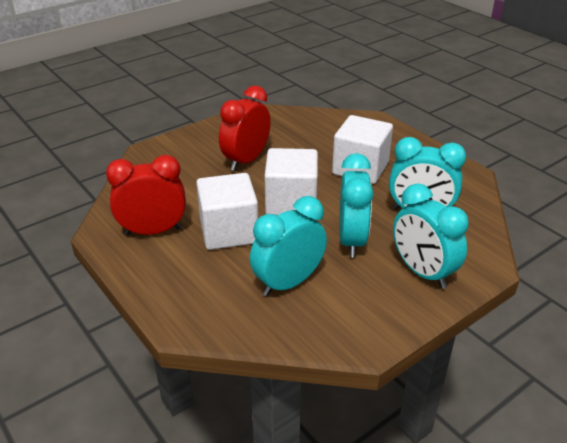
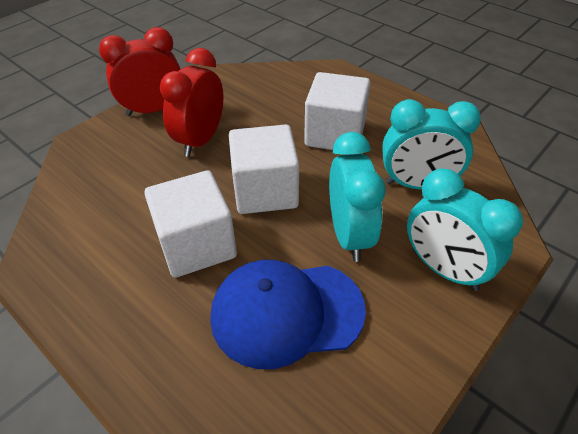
camera: 10 degrees left, 10 degrees up
(153, 231) = (99, 259): red clock -> red clock (153, 110)
(288, 283) = (286, 312): turquoise clock -> blue cap

